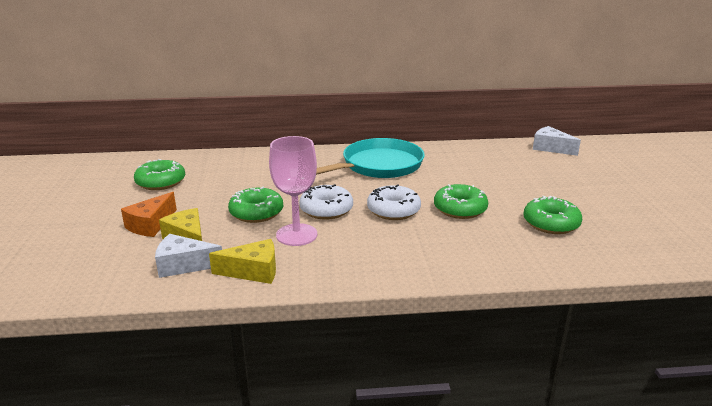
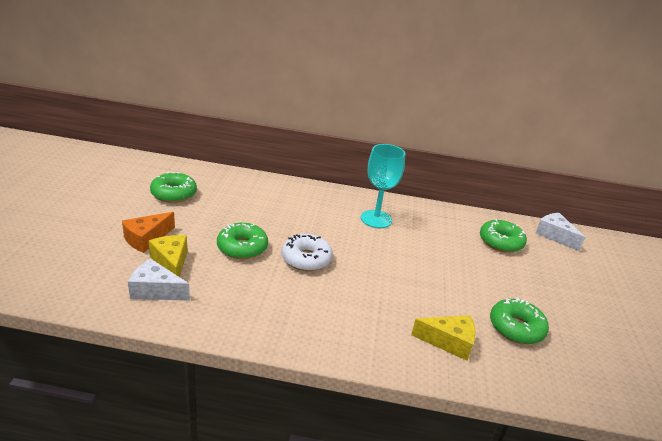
camera: 10 degrees right, 5 degrees up
(253, 271) = (212, 313): yellow cheese -> yellow cheese (449, 342)
(296, 235) = (267, 281): pink goblet -> none
(379, 165) = (376, 219): turquoise pan -> turquoise goblet
(393, 210) = (368, 275): white donut -> none
(460, 209) = (432, 288): green donut -> green donut (500, 242)

